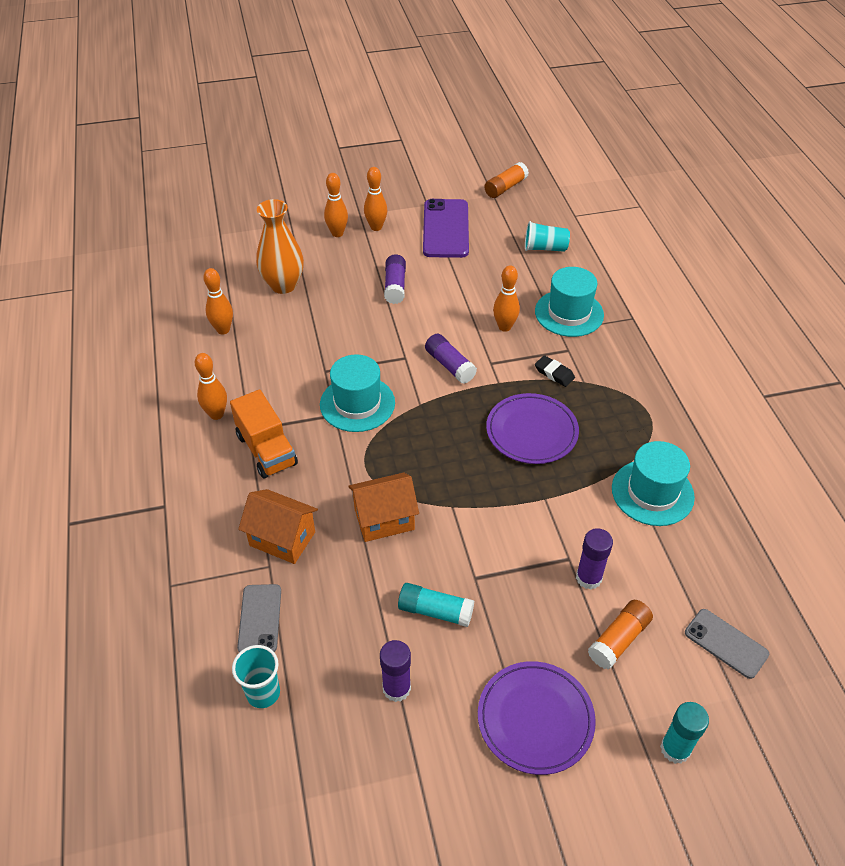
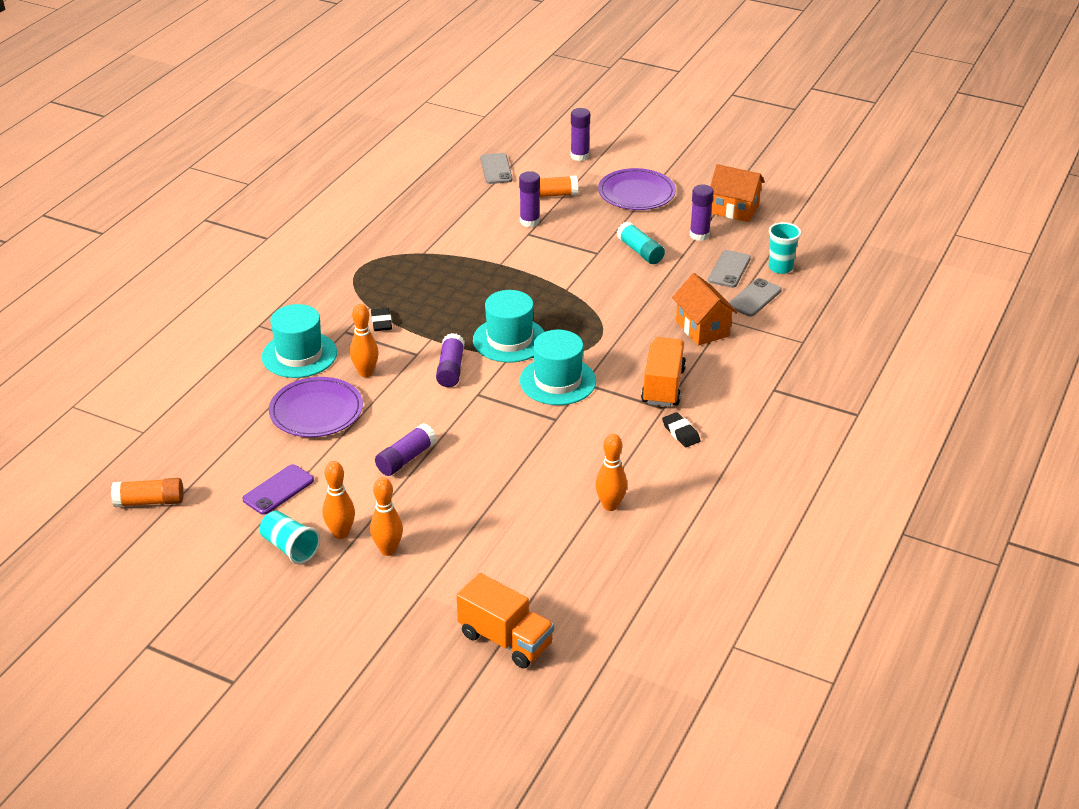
camera: 140 degrees left, 10 degrees down
(216, 414) = (681, 433): orange bowling pin -> black eraser
(217, 227) = (505, 639): none -> orange truck
(283, 285) = (508, 520): orange vase -> none
(319, 648) = (729, 269): none -> grey phone
(384, 519) = (620, 305): orange house -> orange house (734, 210)
(446, 229) = (278, 490): purple phone -> purple phone, size x0.59
(531, 431) = (454, 299): purple plate -> purple plate (316, 411)
(545, 248) = (224, 417): turquoise cup -> turquoise cup (290, 548)
(652, 492) = (429, 234): turquoise hat -> turquoise hat (509, 340)
(675, 749) = (579, 156): turquoise glue stick -> purple glue stick

